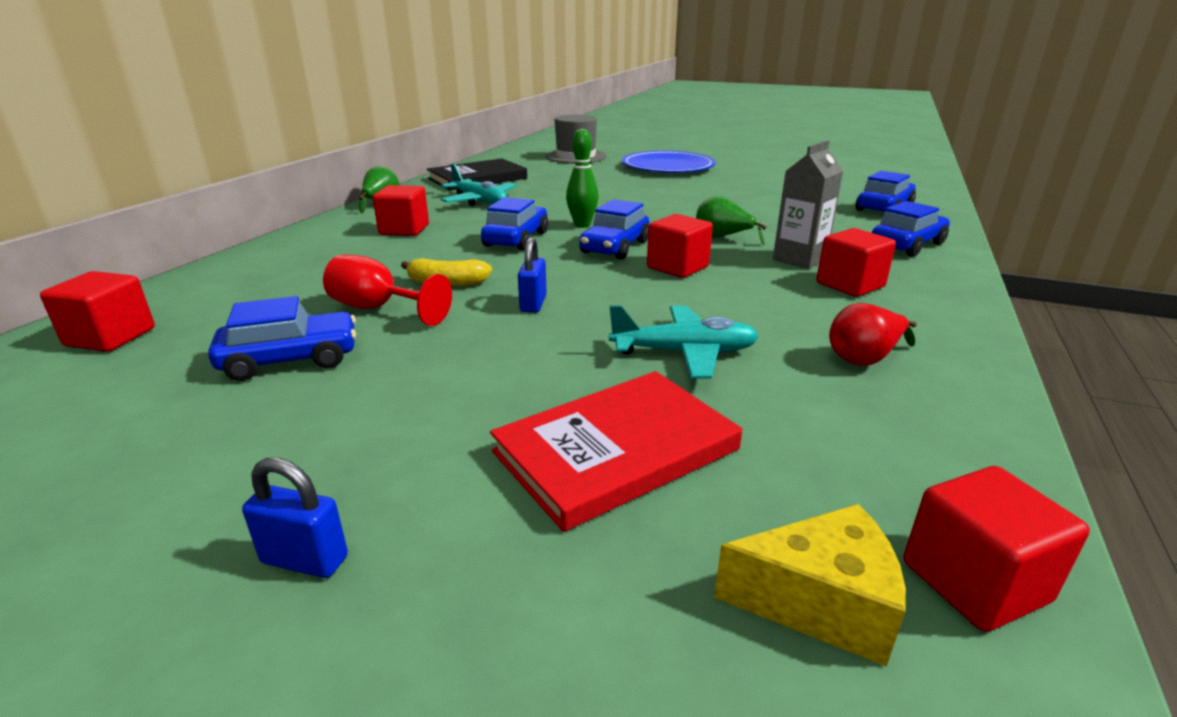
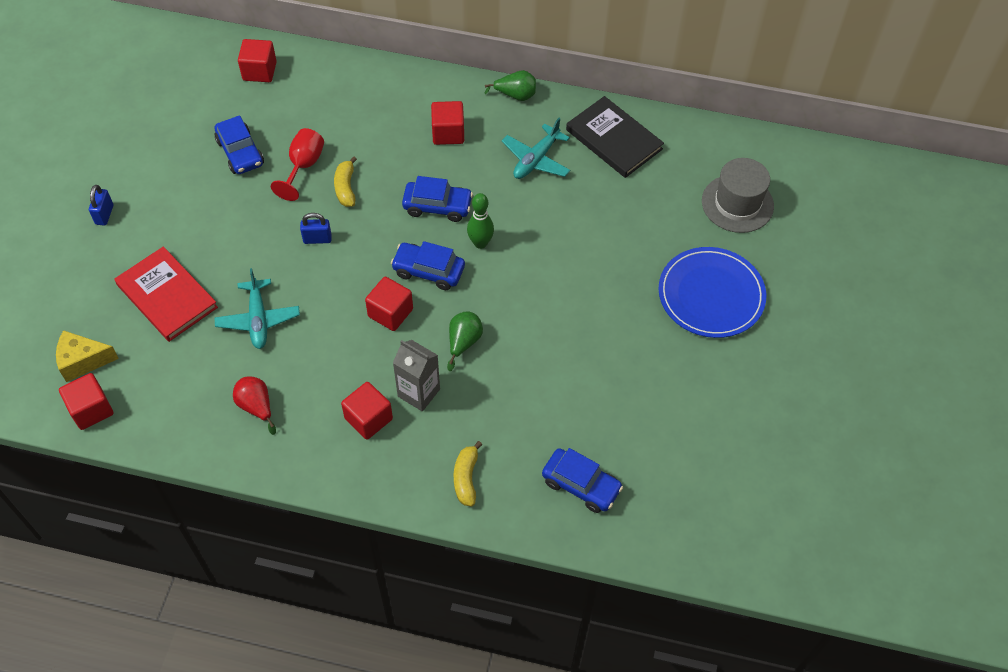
camera: 80 degrees right, 30 degrees up
(819, 603) = (83, 361): yellow cheese -> yellow cheese turned 90 degrees clockwise
(907, 245) = (466, 478): blue car -> yellow banana

